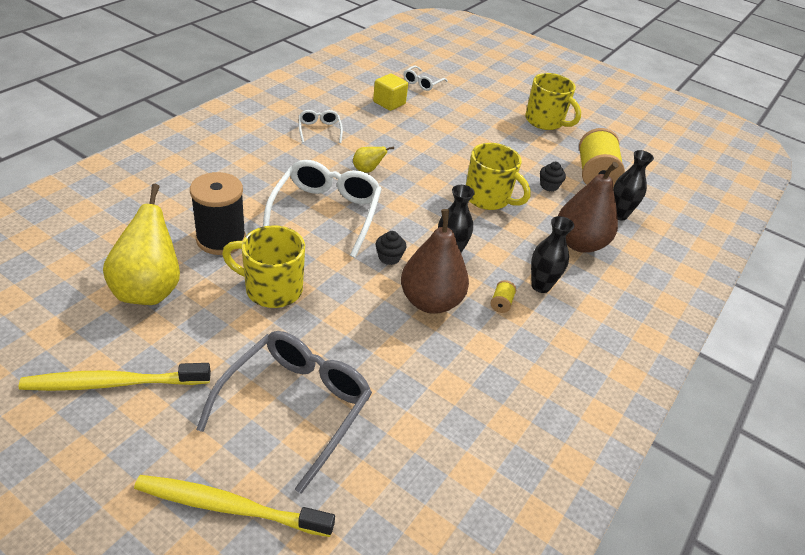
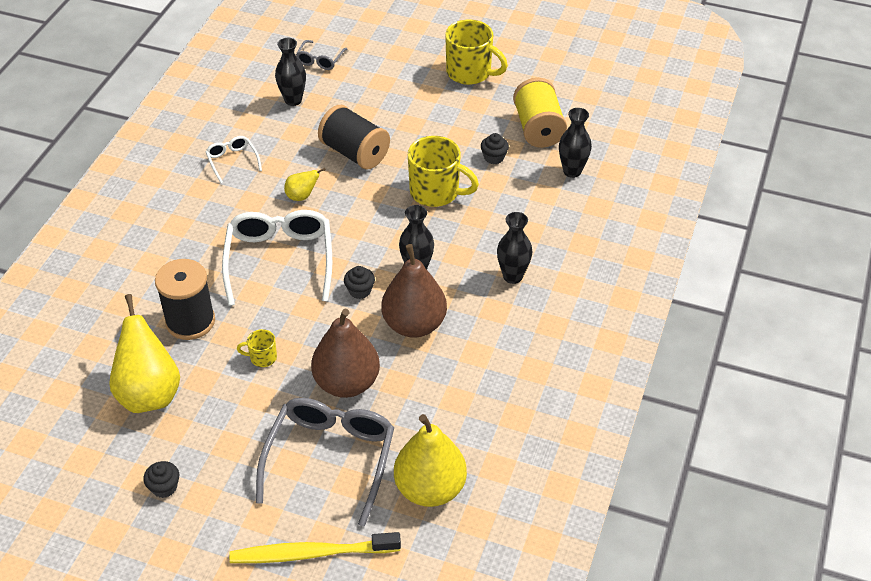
camera: 10 degrees left, 5 degrees up
(113, 383) = (164, 487): yellow toothbrush -> black cupcake
(272, 289) = (262, 357): yellow mug -> yellow mug, size x0.48
(389, 103) = (293, 100): yellow cube -> black vase
(390, 473) = (430, 488): none -> yellow pear
(422, 83) = (320, 60): white glasses -> grey glasses
(426, 151) = (355, 153): none -> black spool
(501, 303) = (480, 306): yellow spool -> none
(579, 243) = (539, 217): brown pear -> brown pear (347, 383)

